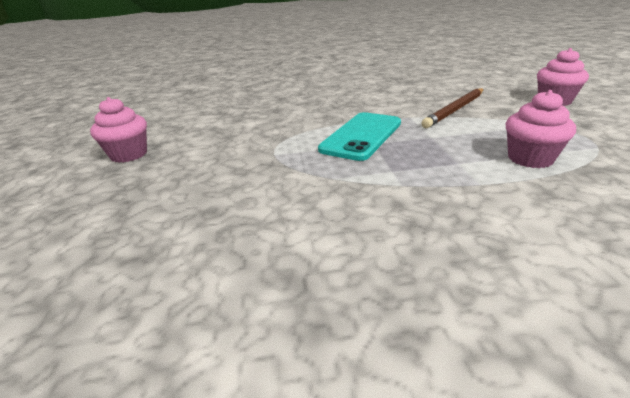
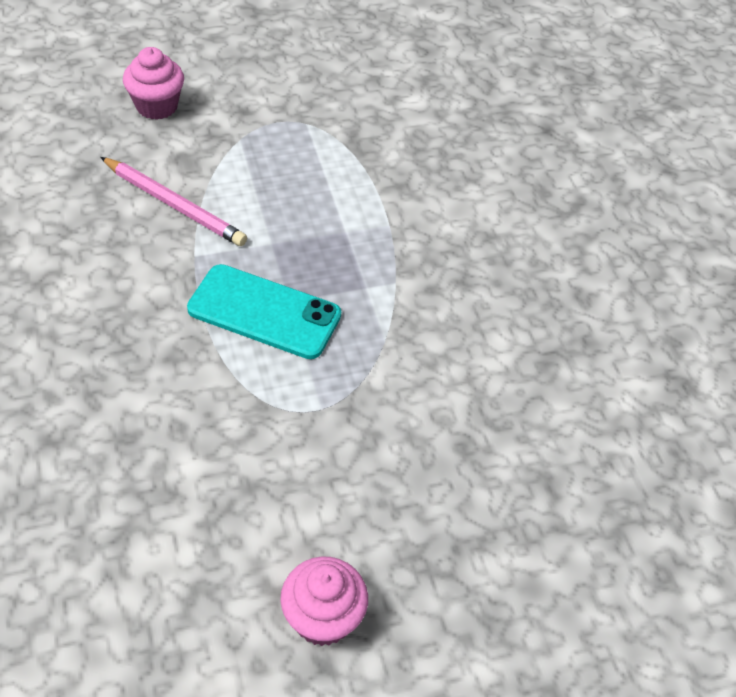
camera: 105 degrees left, 20 degrees up
(455, 110) = (174, 205): brown pencil -> pink pencil
(530, 159) = (334, 177): pink cupcake -> none

